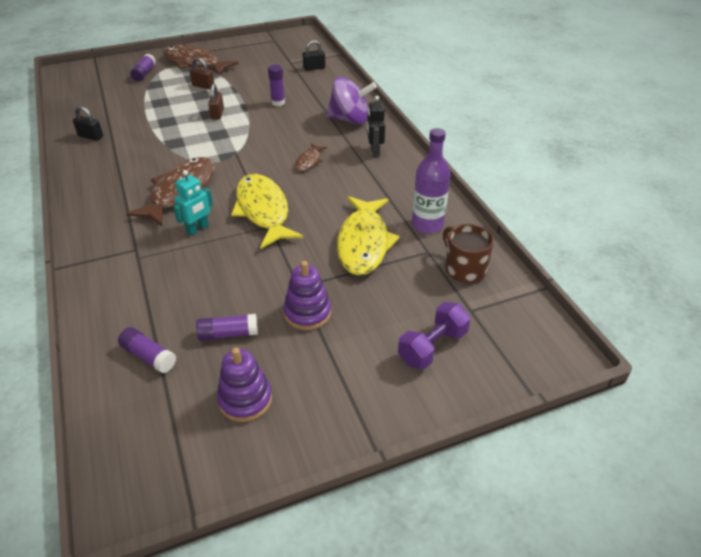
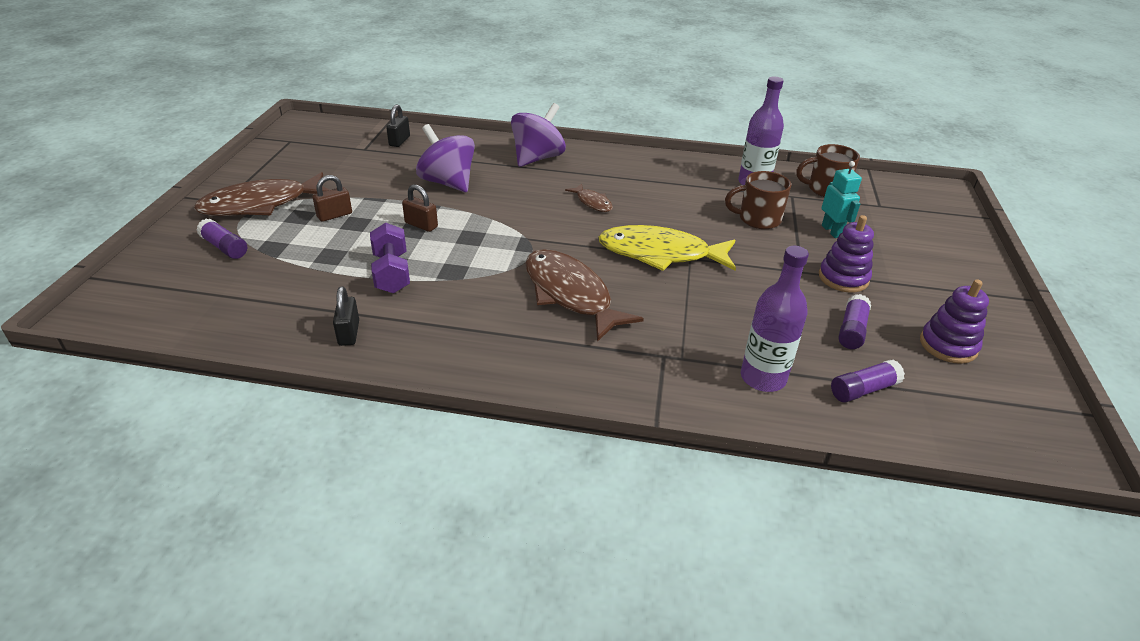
camera: 60 degrees left, 5 degrees down
(91, 136) = (349, 333): black padlock -> black padlock turned 60 degrees counterclockwise
(135, 300) = (763, 378): none -> purple bottle
(198, 229) = (659, 302): turquoise robot -> turquoise robot (832, 231)
(278, 102) = (448, 183): purple glue stick -> purple spinning top
(363, 243) = (758, 219): yellow fish -> brown mug
(374, 151) = (611, 166): black robot -> none
(432, 347) = (916, 235): purple dumbbell -> purple dumbbell (392, 273)

